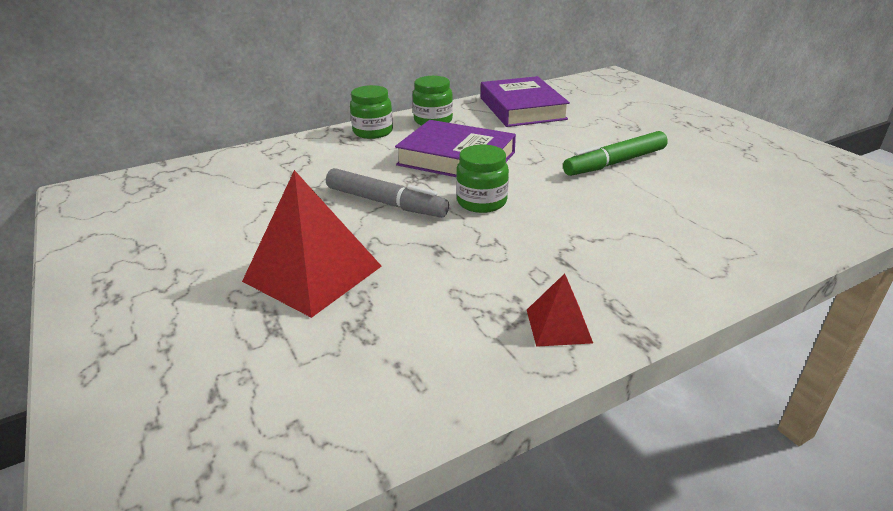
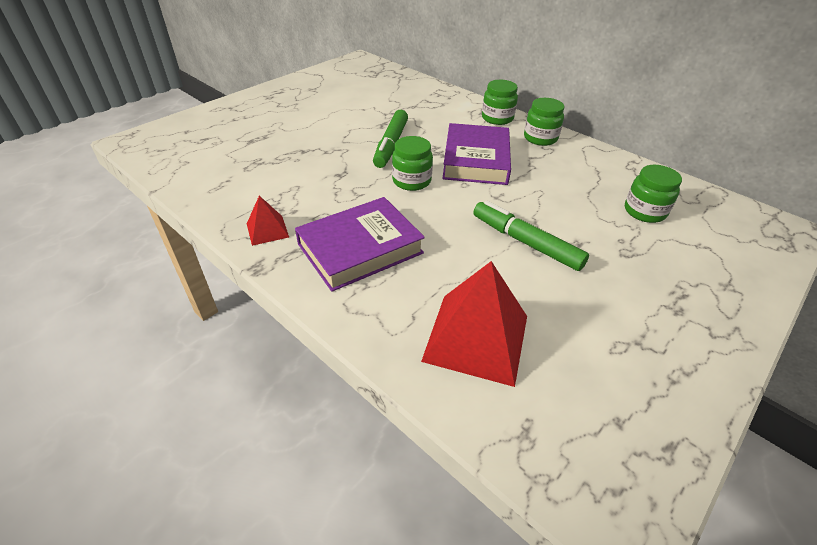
camera: 70 degrees right, 10 degrees up
(312, 273) = (302, 139): red pyramid -> red pyramid (476, 337)
(386, 203) = (391, 145): grey marker -> green marker
(522, 108) = (611, 177): purple book -> purple book (360, 248)
(579, 109) = (644, 211): none -> green jar

